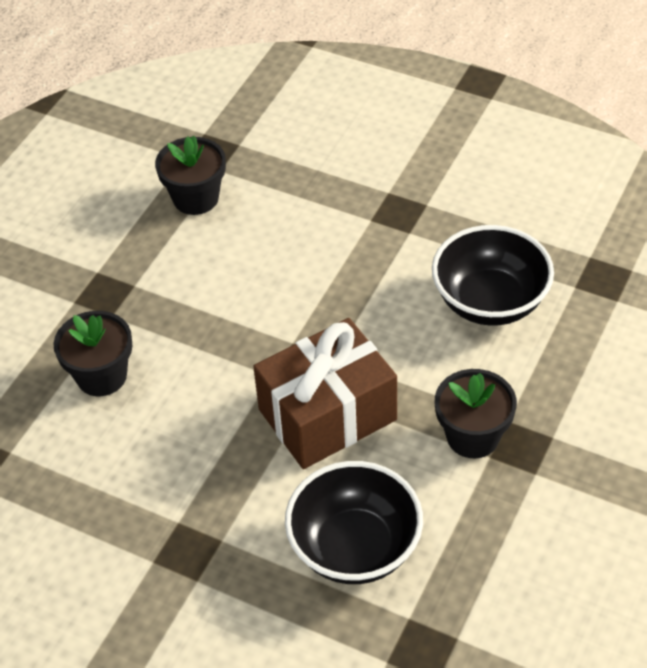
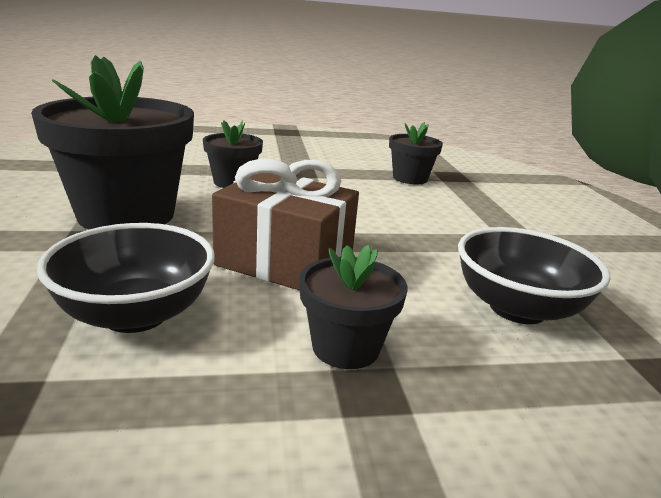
camera: 50 degrees right, 25 degrees down
(142, 505) = (126, 215): none -> black flower pot

